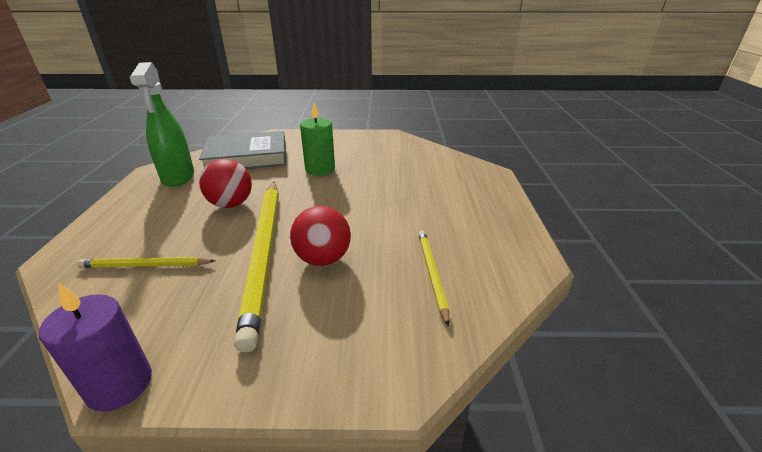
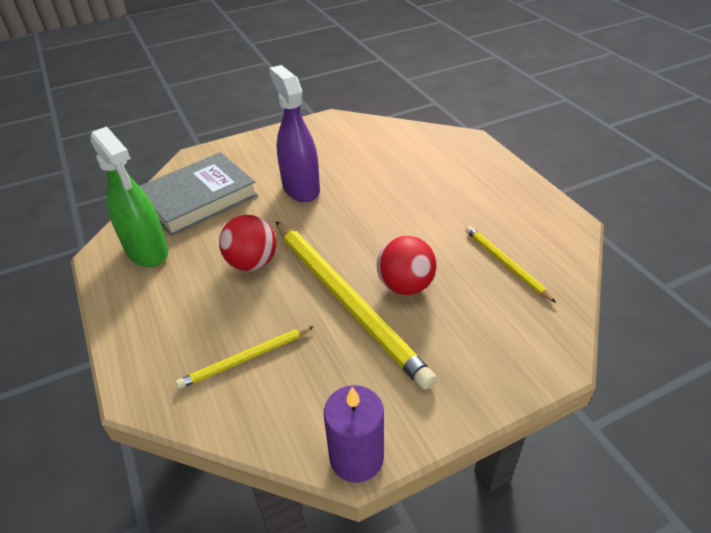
camera: 25 degrees left, 10 degrees up
(320, 169) = (301, 188): green candle -> purple spray bottle

